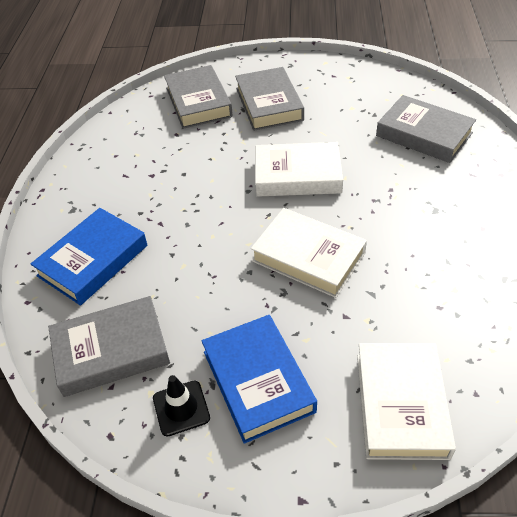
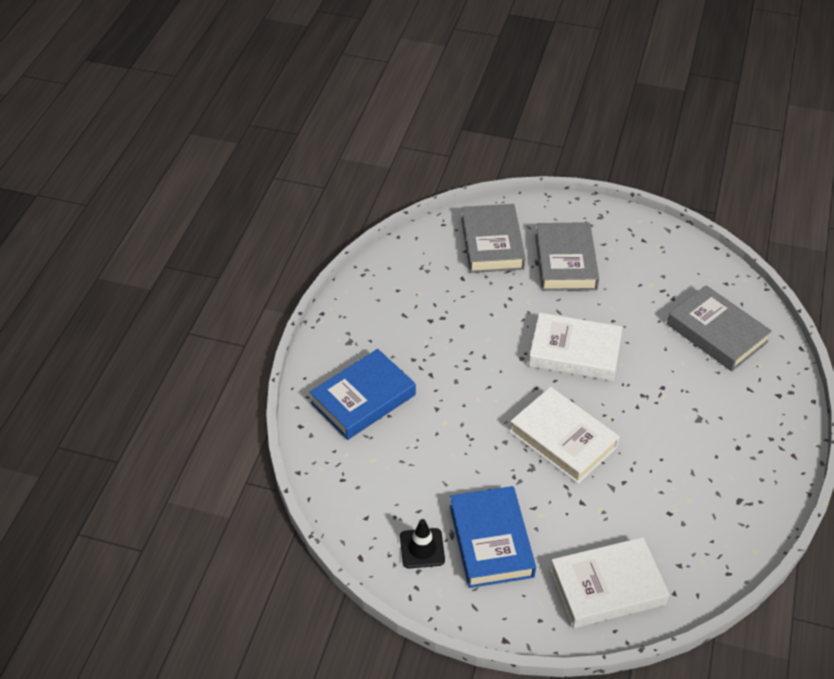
camera: 10 degrees right, 0 degrees up
(111, 350) = (369, 486): grey book -> none
(401, 404) = (607, 587): white book -> white book turned 60 degrees clockwise

